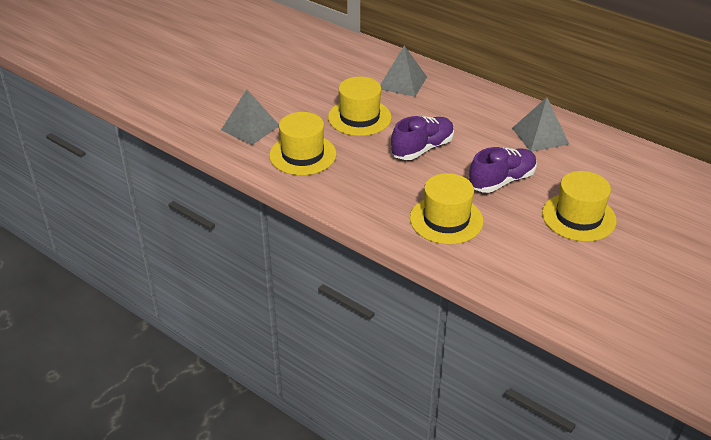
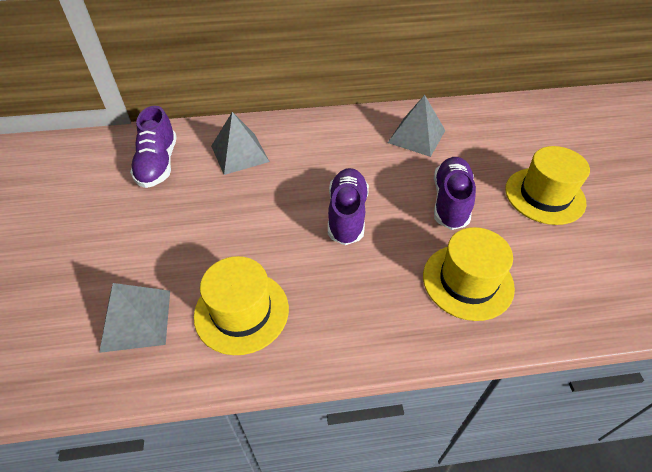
camera: 45 degrees left, 10 degrees up
(347, 63) = (158, 164): none -> purple shoe
(359, 117) = (246, 220): yellow hat -> none

